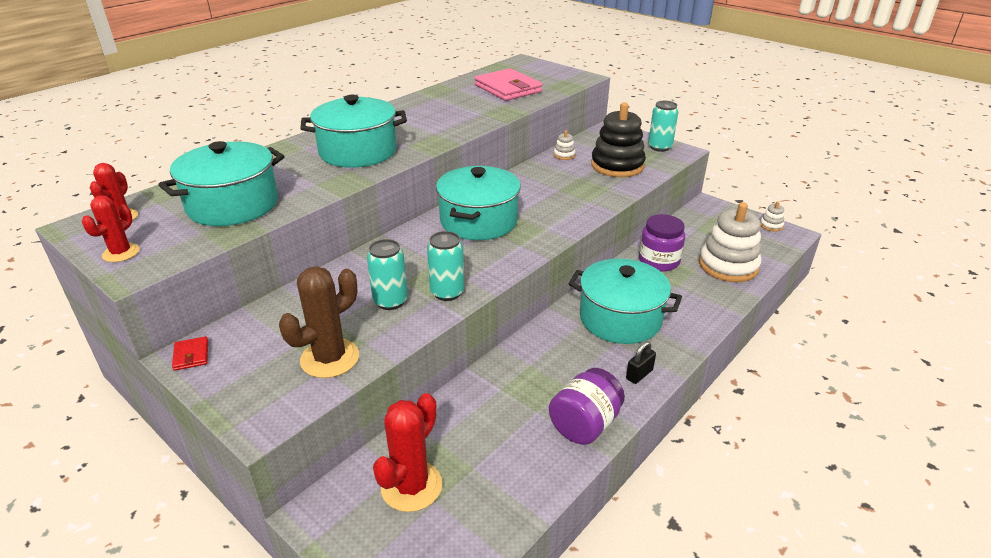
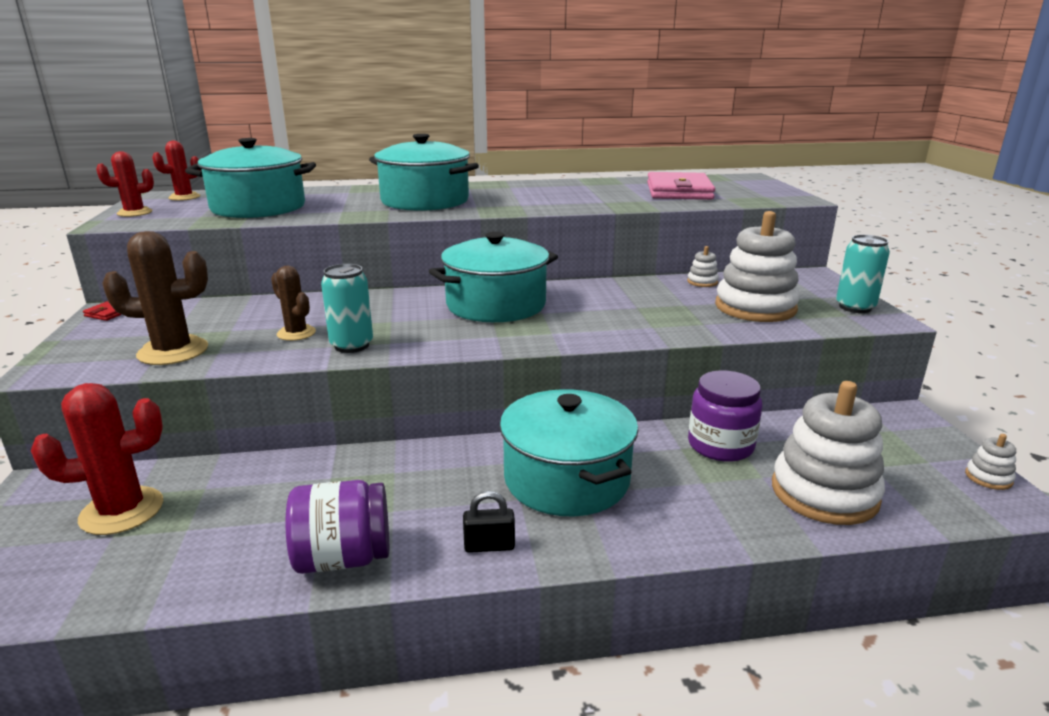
camera: 40 degrees right, 10 degrees down
(390, 301) = (296, 333): turquoise can -> brown cactus
(617, 165) = (755, 307): black stacking toy -> white stacking toy

